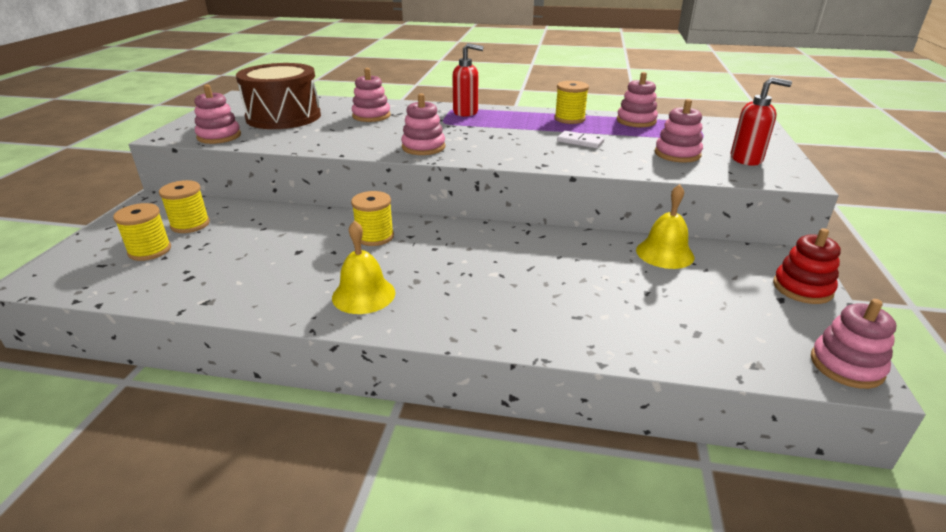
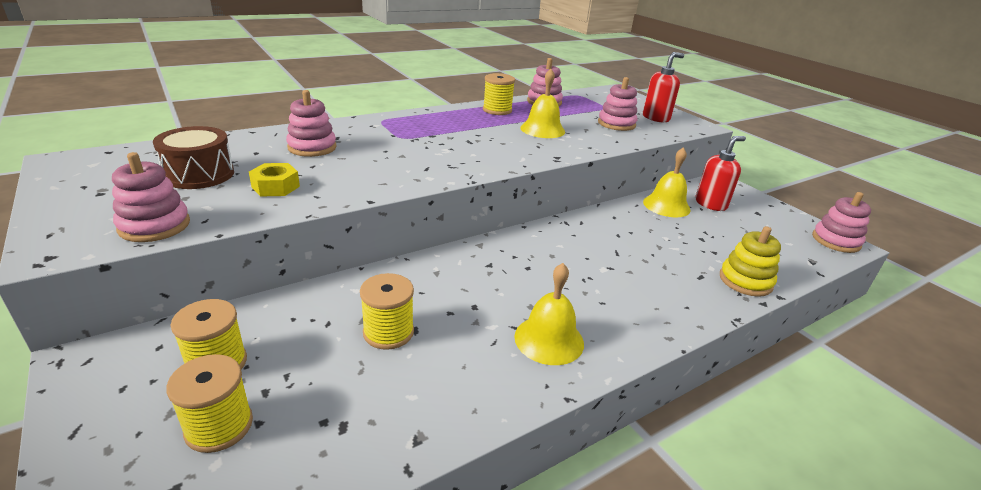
camera: 45 degrees left, 0 degrees up
(283, 117) = (199, 174): brown drum -> brown drum, size x0.62
(307, 133) = (275, 187): none -> yellow nut
(375, 237) = (461, 279): yellow spool -> yellow spool (388, 332)
(423, 147) = (434, 168): pink stacking toy -> none
(466, 112) = (402, 122): red soap dispenser -> red soap dispenser (711, 204)
(580, 142) = (542, 129): white domino -> yellow bell
(620, 341) = (745, 281): none -> yellow stacking toy
(802, 288) = (754, 201): red stacking toy -> none

